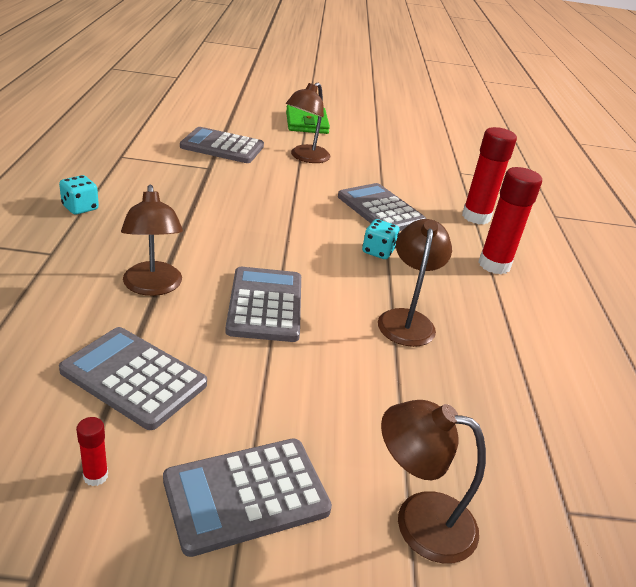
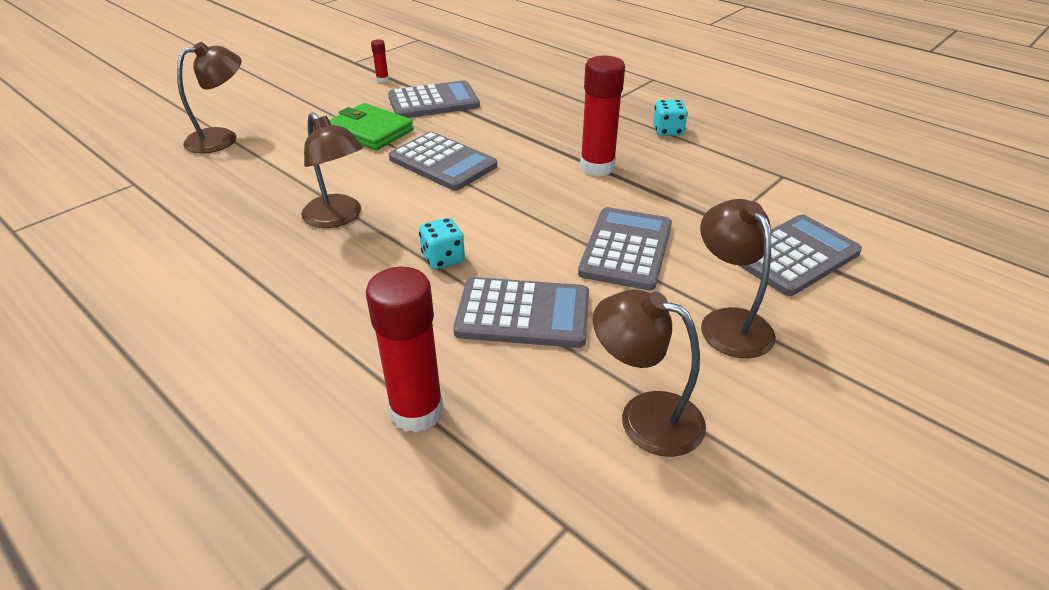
camera: 135 degrees right, 5 degrees up
(153, 287) = (516, 129): brown lamp -> brown lamp (644, 417)
(246, 495) = (315, 105): grey calculator -> grey calculator (626, 249)
(306, 123) = (900, 404): green wallet -> green wallet (370, 131)
(494, 265) = (317, 337): red glue stick -> red glue stick (597, 167)

